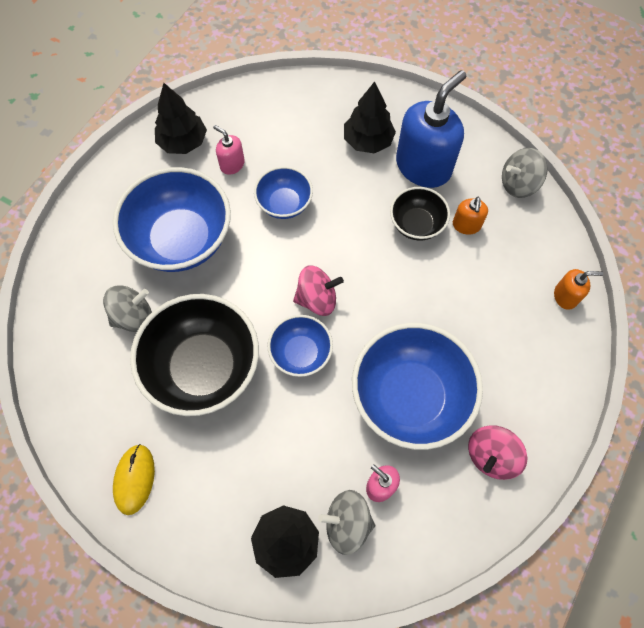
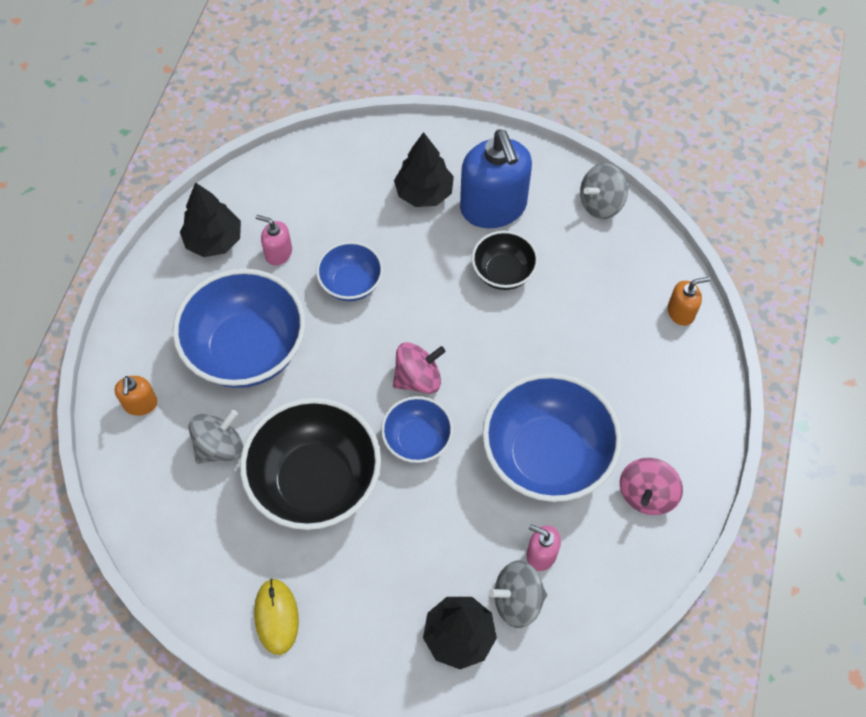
camera: 15 degrees left, 5 degrees down
(423, 166) = (493, 207): blue soap dispenser -> blue soap dispenser turned 135 degrees clockwise
(466, 225) = (557, 261): orange soap dispenser -> orange soap dispenser (140, 404)

